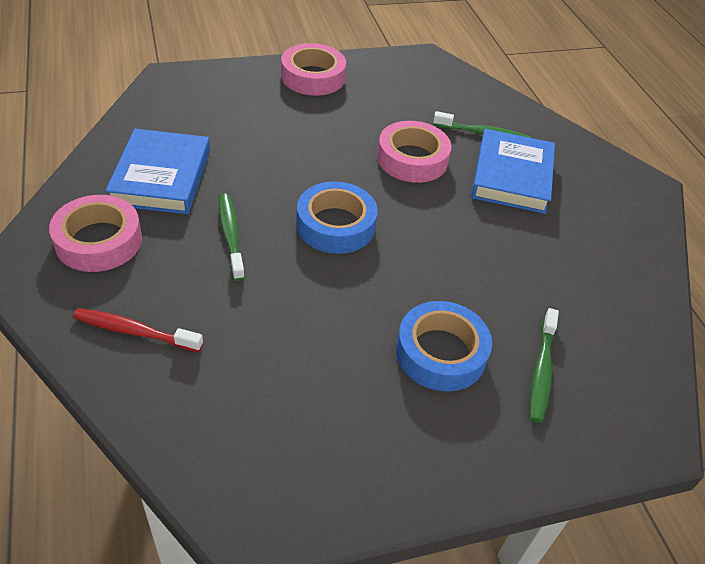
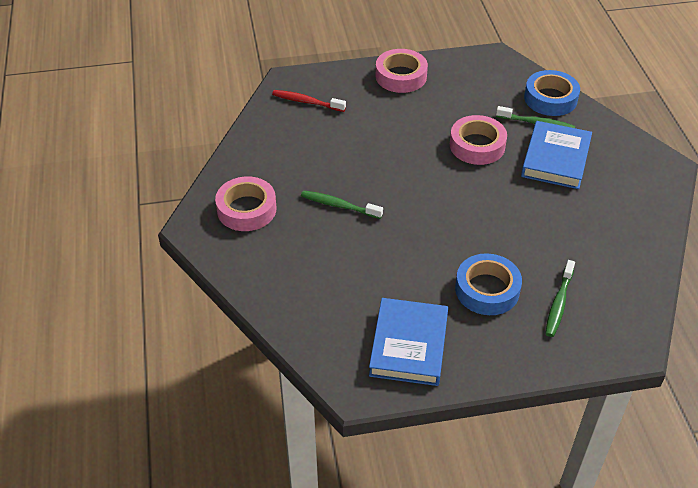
camera: 10 degrees right, 0 degrees up
(134, 331) = (276, 271): red toothbrush -> red toothbrush (306, 102)
(161, 177) = (287, 162): blue book -> blue book (409, 345)
(231, 235) = (339, 205): green toothbrush -> green toothbrush turned 60 degrees counterclockwise
(335, 225) = (415, 198): blue tape -> blue tape (550, 98)

